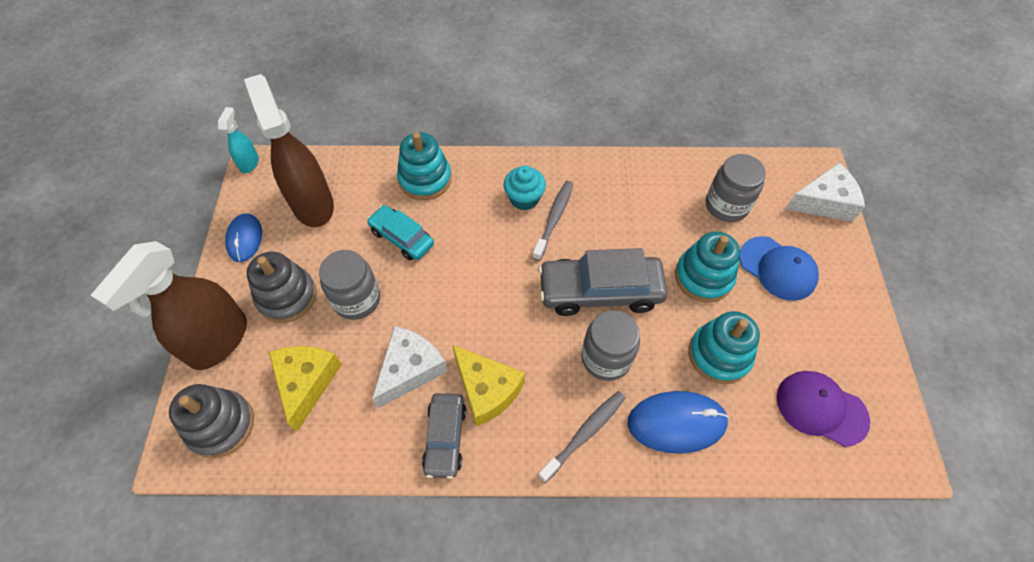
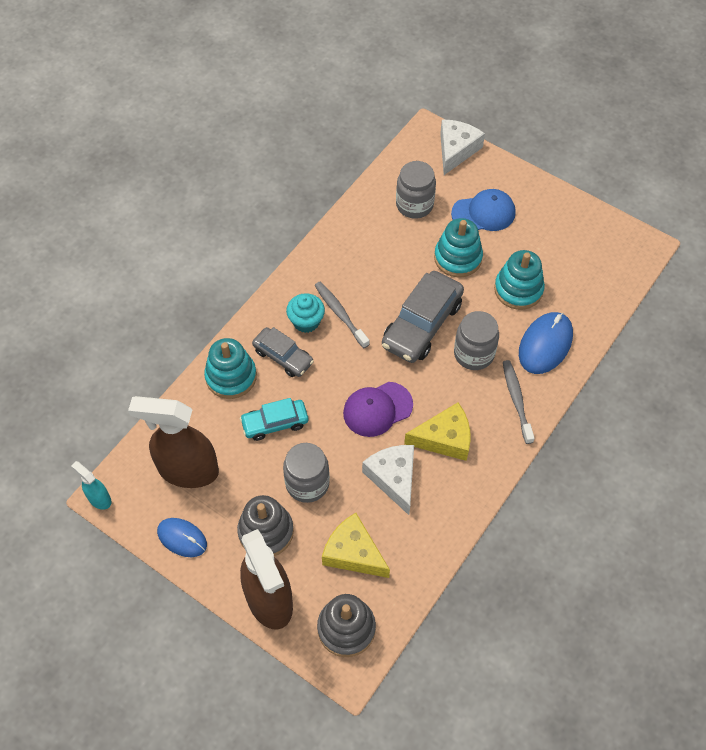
camera: 55 degrees left, 0 degrees up
(445, 438) = (461, 484): grey car -> grey car (283, 357)
(821, 408) = (590, 263): purple cap -> purple cap (377, 409)

